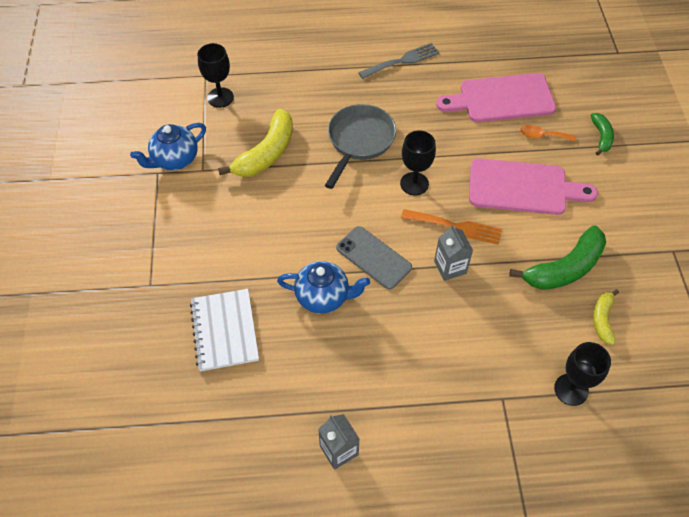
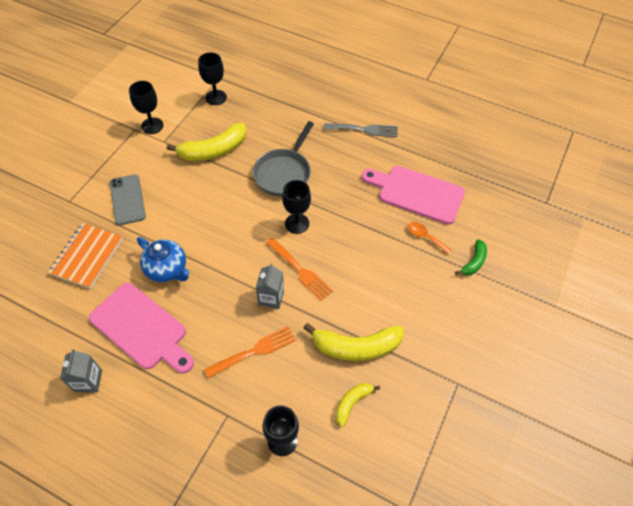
camera: 30 degrees right, 0 degrees up
(175, 160) = (152, 126): blue teapot -> black goblet
(225, 331) = (87, 256): white notebook -> orange notebook
(359, 141) = (284, 173): grey pan -> grey pan turned 150 degrees clockwise
(373, 257) = (224, 261): grey phone -> grey phone (127, 199)
(477, 325) = (254, 351): none -> orange fork
(523, 187) = (376, 268): pink cutting board -> pink cutting board (141, 328)
(564, 268) = (356, 347): green banana -> yellow banana

